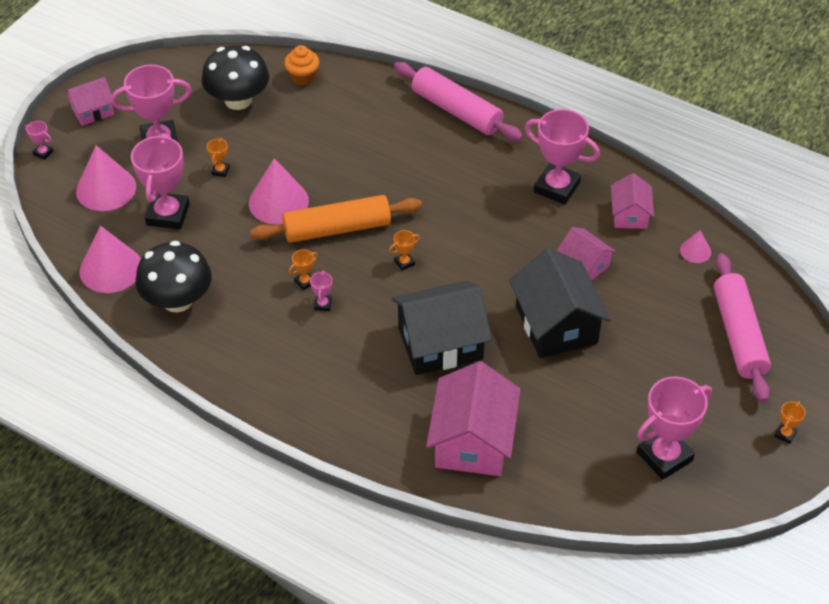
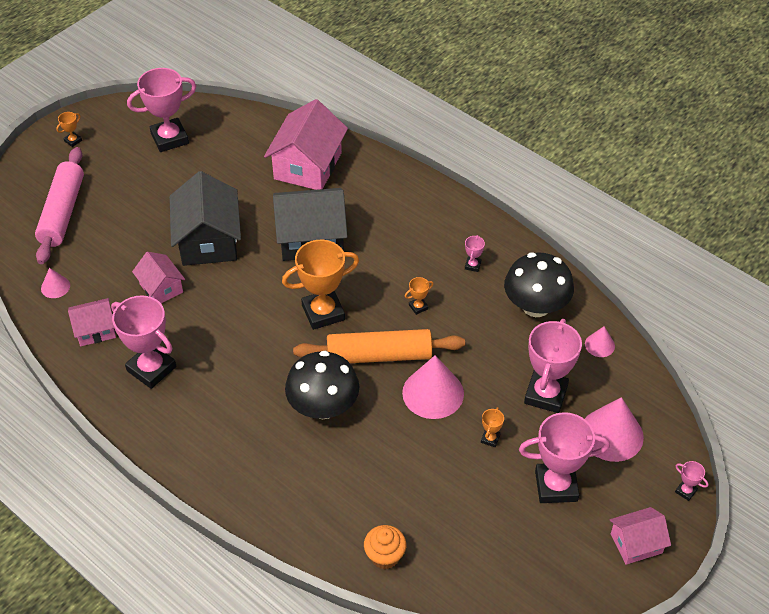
camera: 170 degrees left, 0 degrees up
(111, 268) = (599, 345): pink cone -> pink cone, size x0.50
(238, 100) = (465, 533): black mushroom -> black mushroom (323, 406)
(323, 304) = (405, 284): pink trophy -> pink trophy (472, 265)
(404, 262) = (323, 312): orange trophy -> orange trophy, size x2.37
(456, 111) = (220, 479): pink rolling pin -> none
(629, 214) = (95, 330): pink house -> pink house turned 60 degrees clockwise

